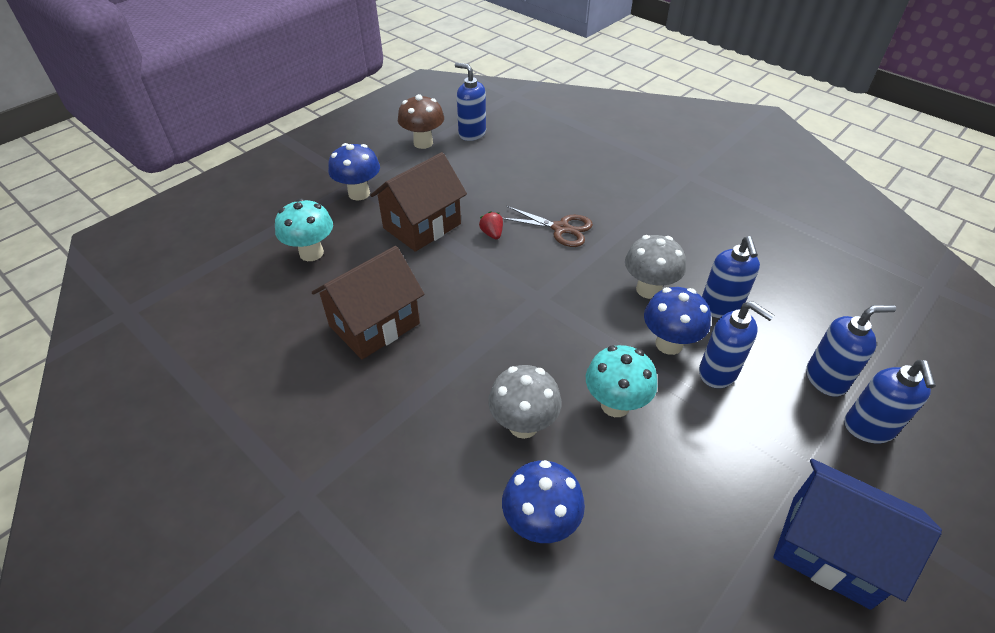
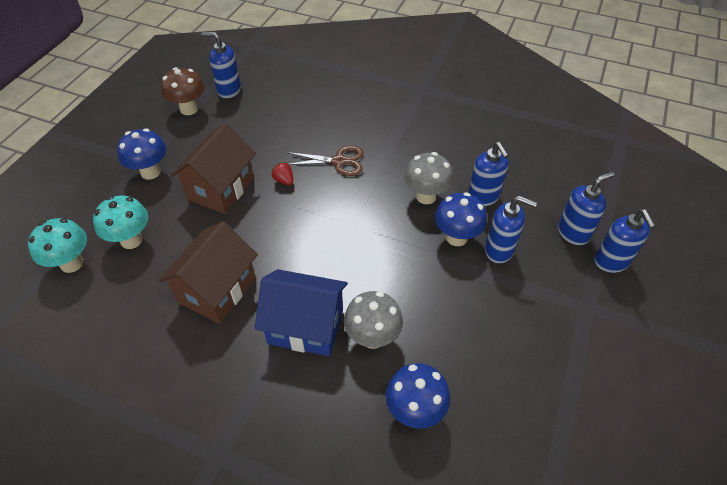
camera: 20 degrees left, 5 degrees up
(615, 405) = (435, 299): turquoise mushroom -> turquoise mushroom (72, 263)
(829, 550) = (613, 359): blue house -> blue house (305, 326)

